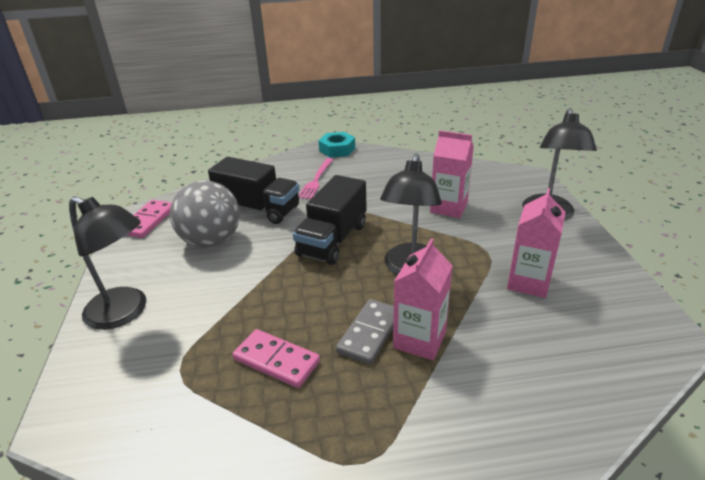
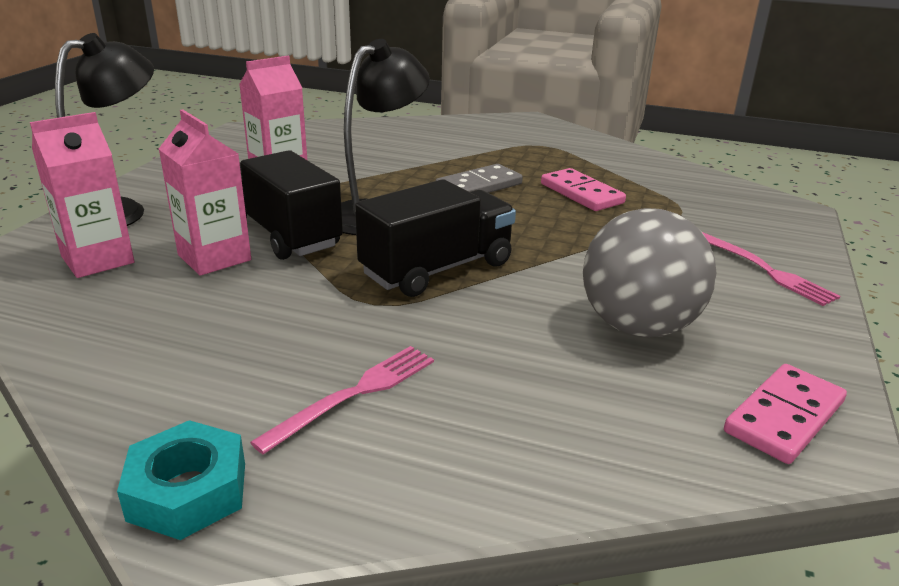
camera: 155 degrees left, 5 degrees down
(125, 312) = (765, 270): black lamp -> pink fork
(258, 209) = (528, 363): black truck -> black truck (284, 233)
(419, 340) = (438, 173): pink carton -> pink carton (98, 260)

